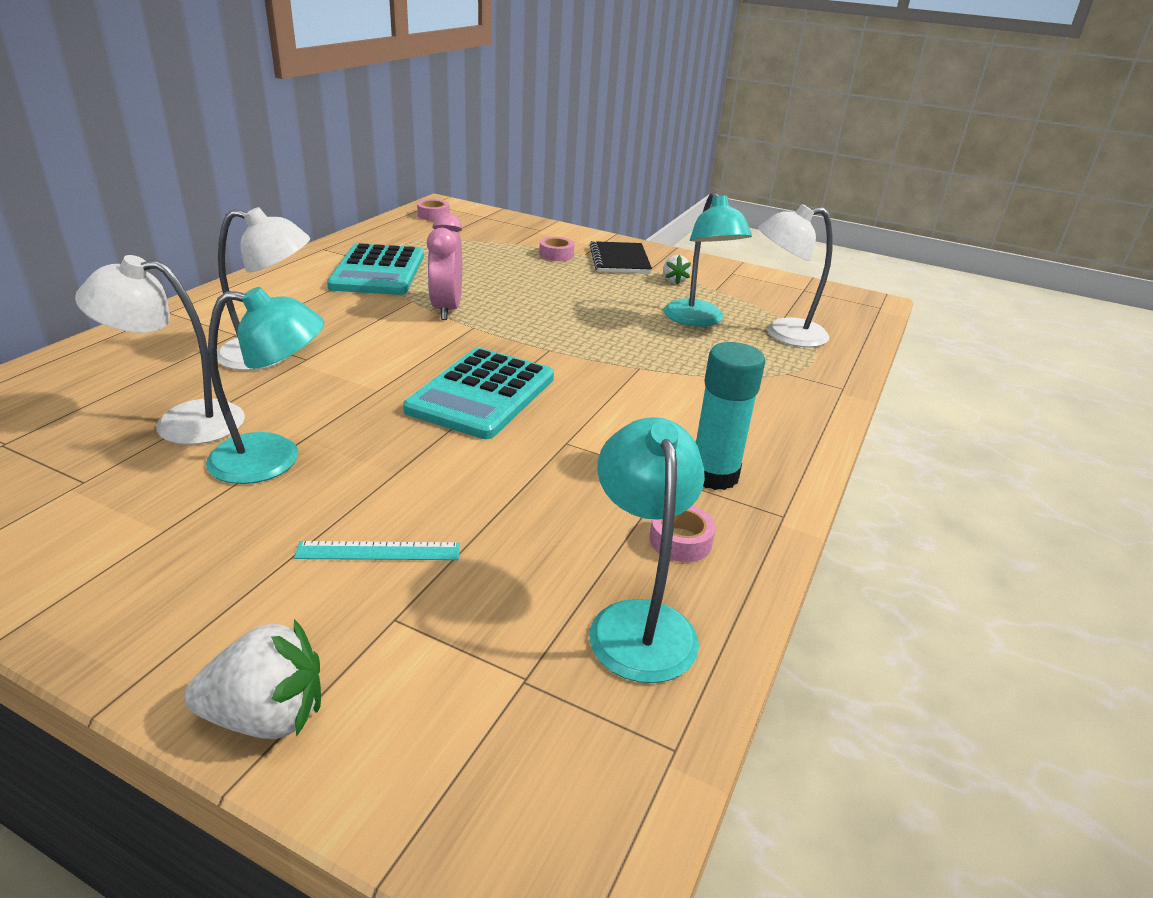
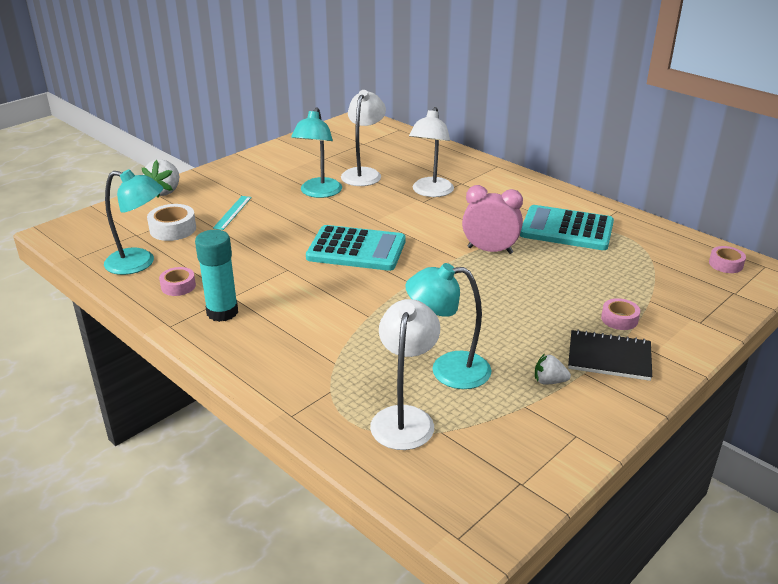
camera: 110 degrees right, 0 degrees up
(479, 621) = (173, 229): none -> white tape
(481, 394) = (356, 249): turquoise calculator -> turquoise calculator turned 150 degrees clockwise

